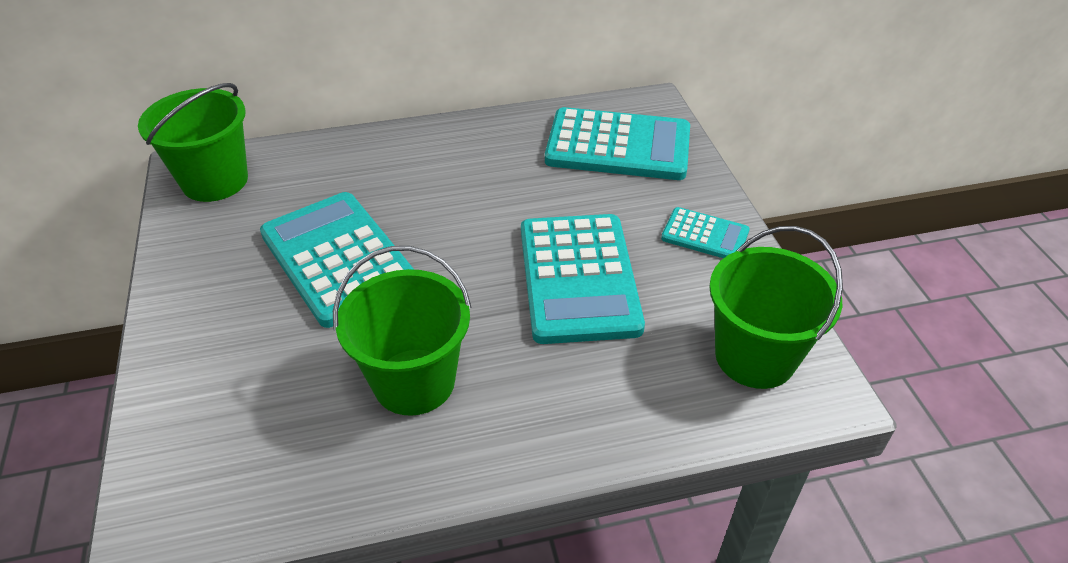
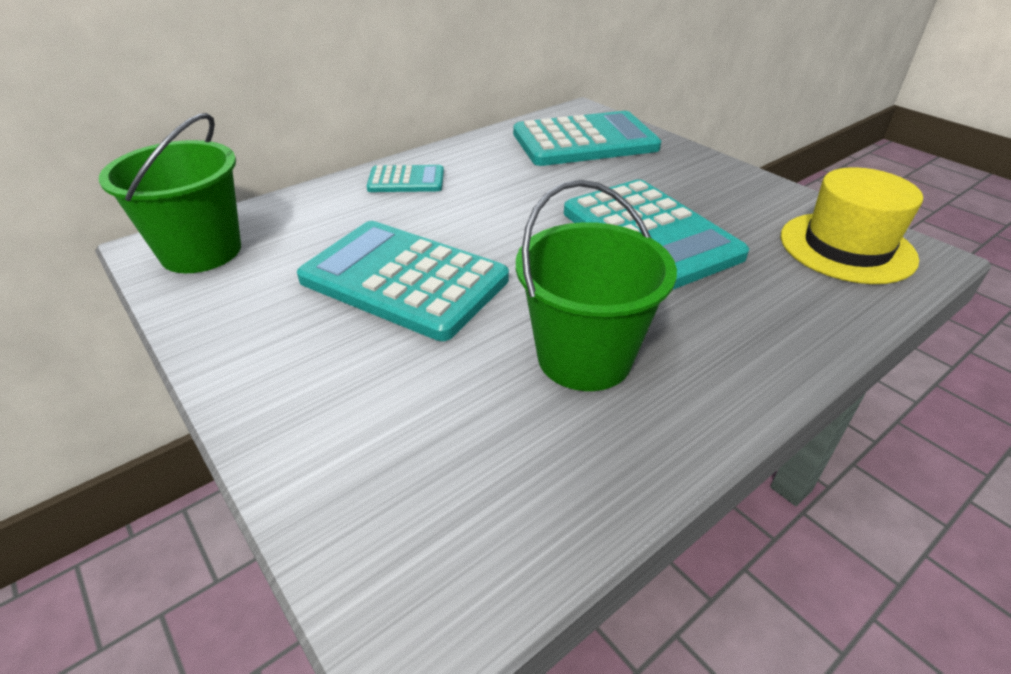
camera: 25 degrees left, 5 degrees down
(705, 235) = (716, 180): turquoise calculator -> turquoise calculator (406, 180)
(755, 356) = (846, 247): green bucket -> yellow hat

